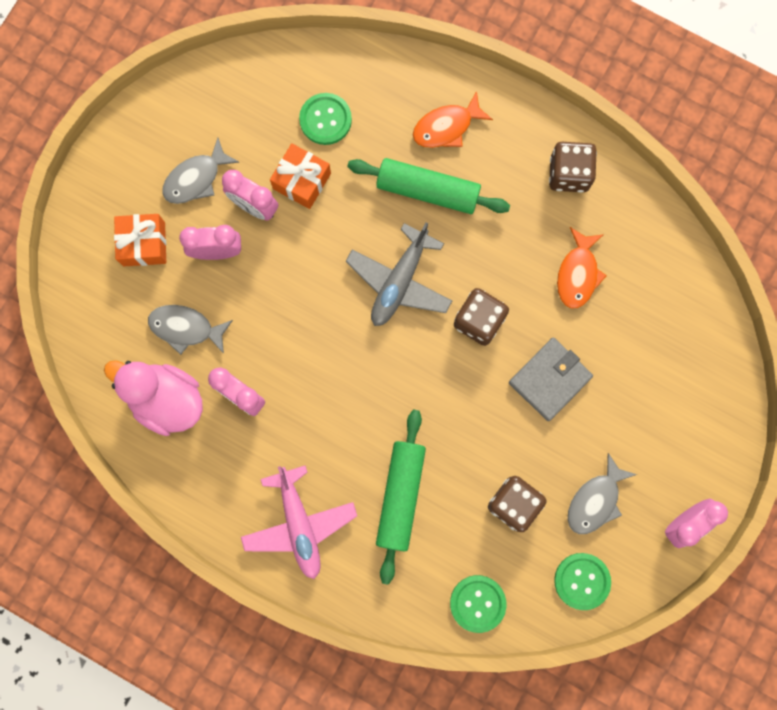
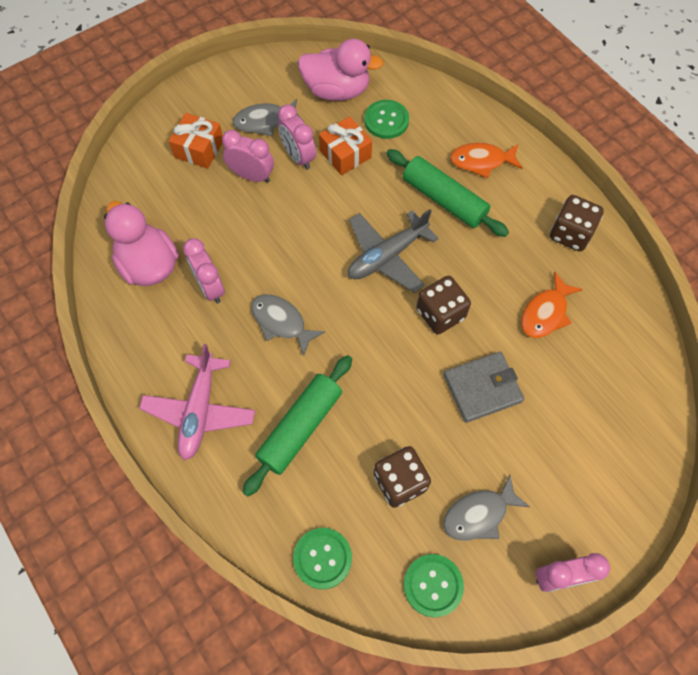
camera: 25 degrees right, 15 degrees down
(186, 328) = (195, 219): grey fish -> grey fish (281, 322)
(254, 104) = (337, 90): none -> pink duck

